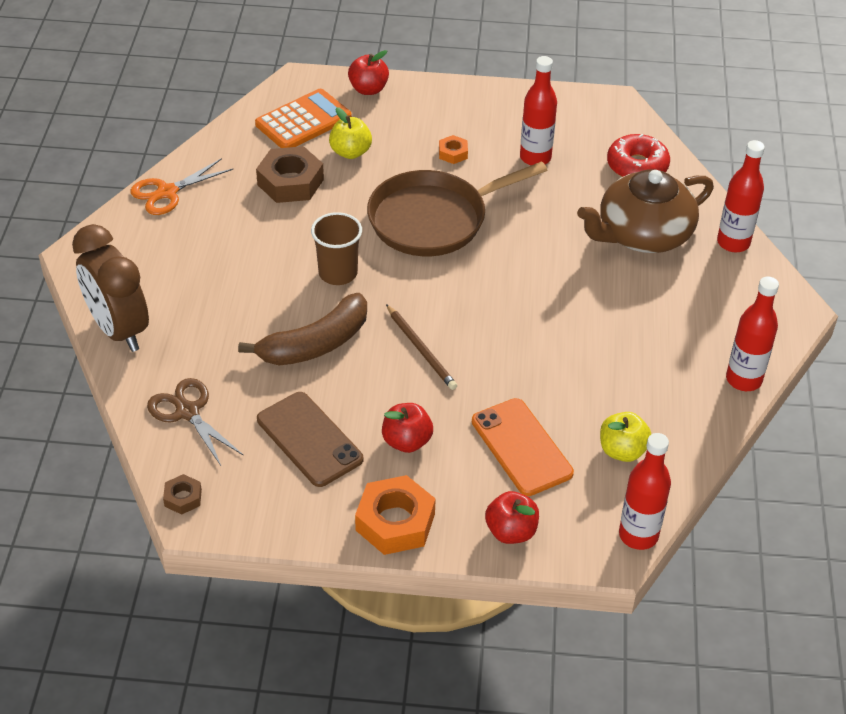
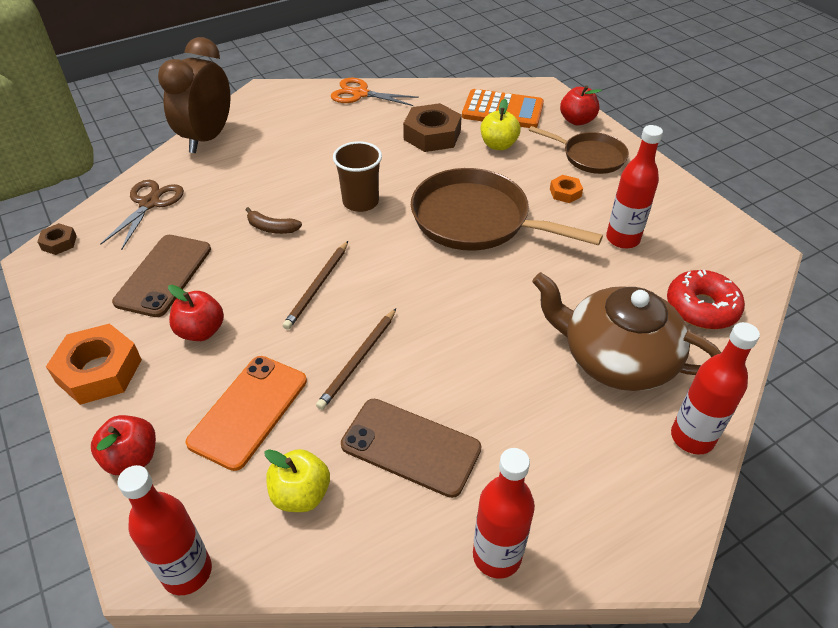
camera: 55 degrees right, 0 degrees up
(315, 344) = (272, 228): brown banana -> brown banana, size x0.48
(424, 112) = (590, 156): none -> brown pan
(525, 364) = (358, 360): none -> brown pencil
(629, 376) = (410, 447): none -> brown phone

